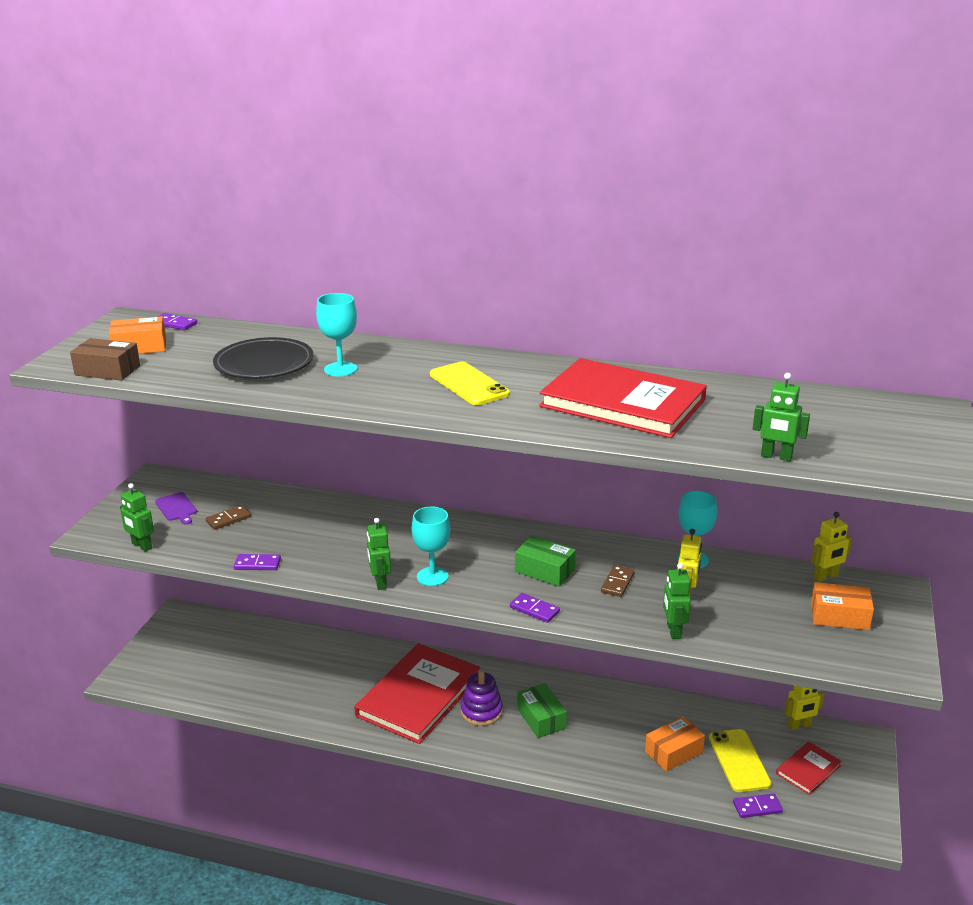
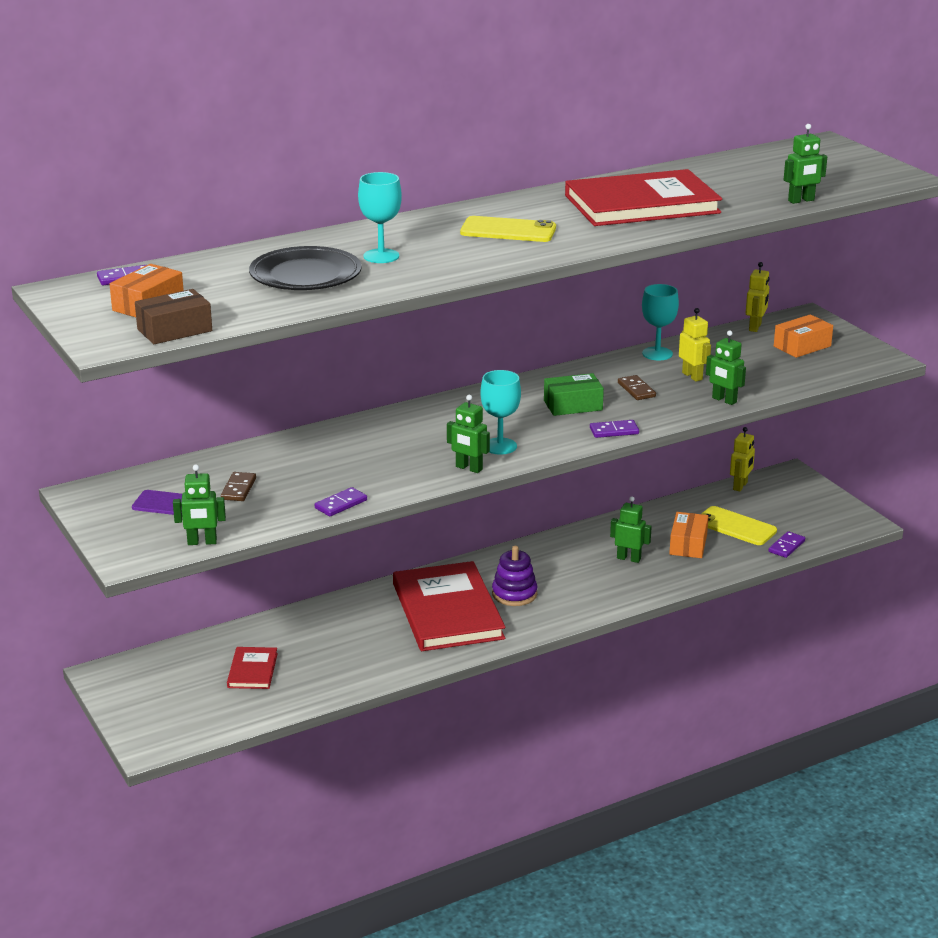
camera: 45 degrees left, 0 degrees up
(541, 718) = (566, 574): green box -> none
(607, 735) = (628, 558): none -> green robot
(808, 770) = (783, 509): red book -> red book (252, 670)

